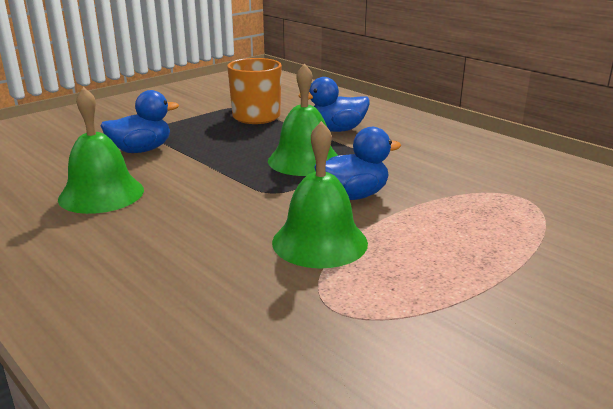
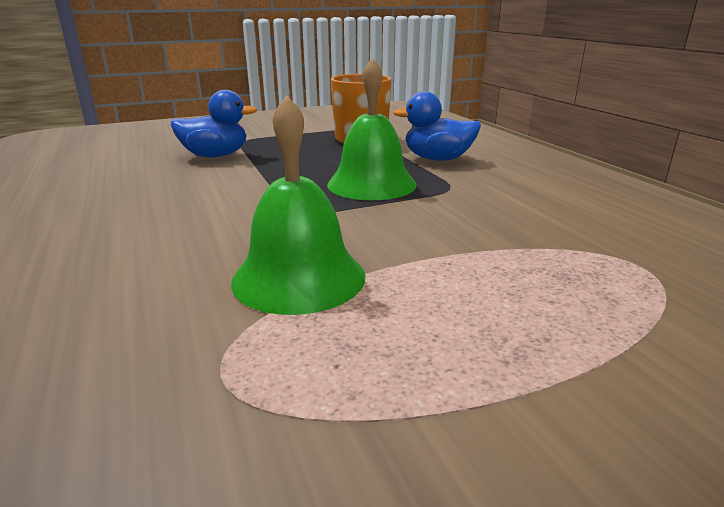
camera: 20 degrees right, 0 degrees up
(101, 194) = (129, 189): green bell -> none
(353, 196) = (394, 228): blue duck -> none

